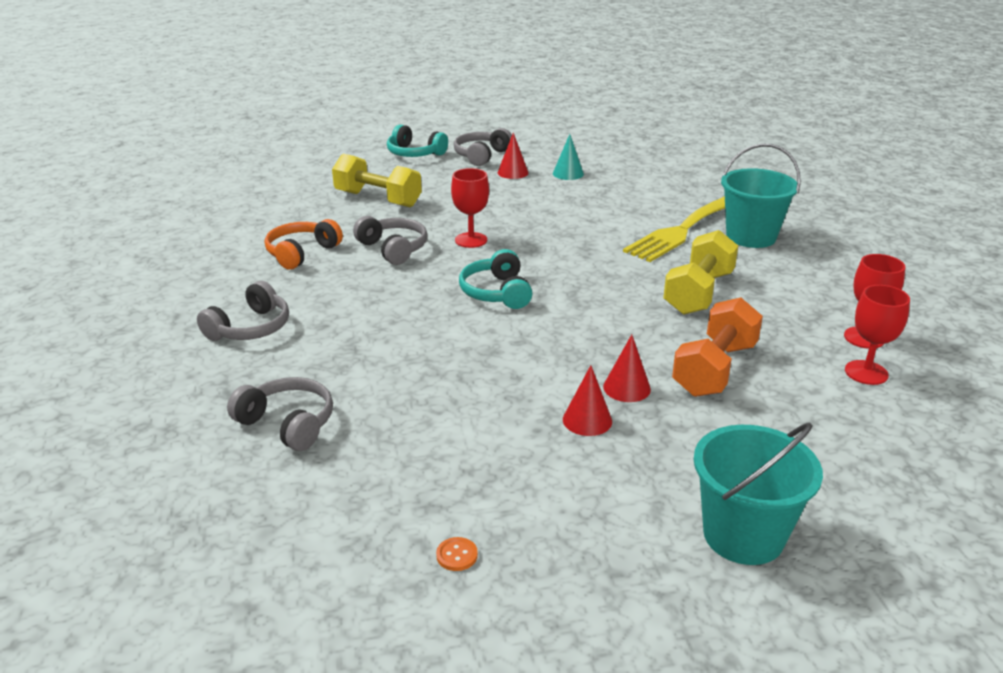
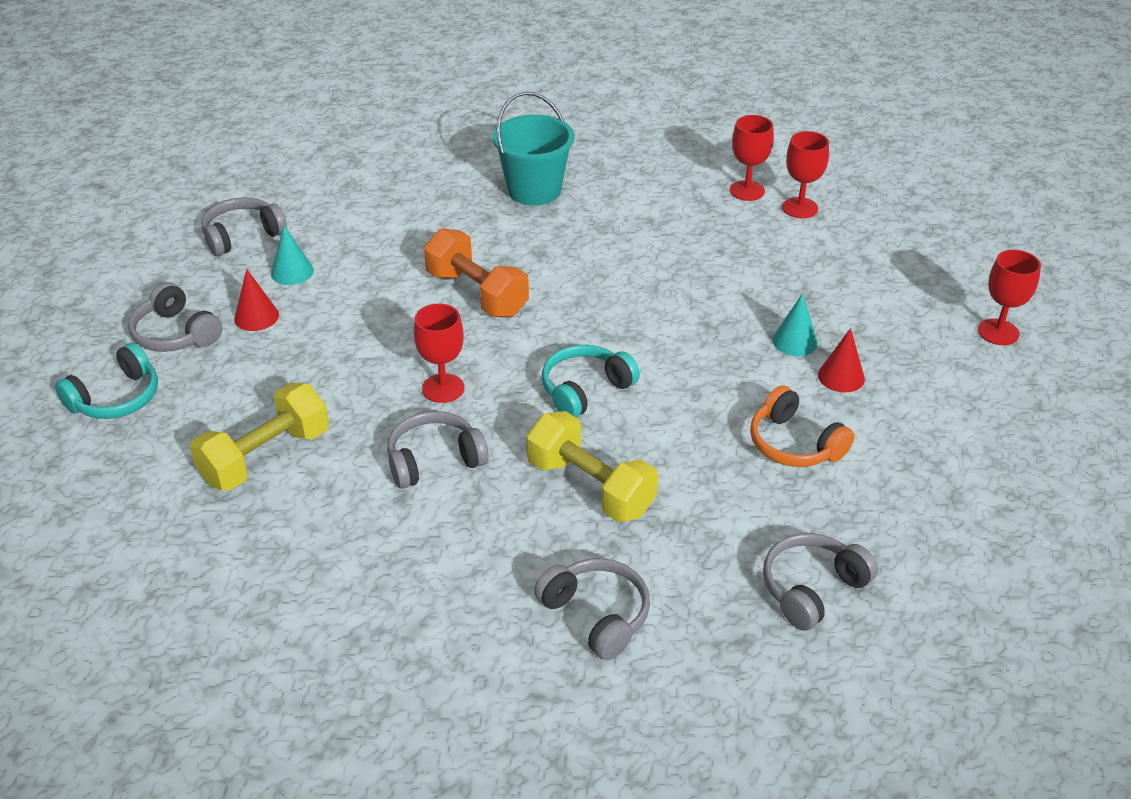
camera: 75 degrees left, 10 degrees up
(301, 253) = (403, 552): orange headphones -> orange headphones (794, 444)
(457, 555) = (1017, 489): orange button -> none
(497, 292) = (585, 390): turquoise headphones -> turquoise headphones turned 135 degrees clockwise
(596, 153) = (242, 236): none -> grey headphones
(626, 388) = (795, 341): red cone -> turquoise cone
(680, 231) = (499, 230): yellow fork -> none
(698, 293) = (638, 255): yellow dumbbell -> yellow dumbbell (590, 487)
(715, 369) = (776, 283): orange dumbbell -> orange dumbbell (477, 294)
(743, 535) = (998, 332): turquoise bucket -> red goblet

